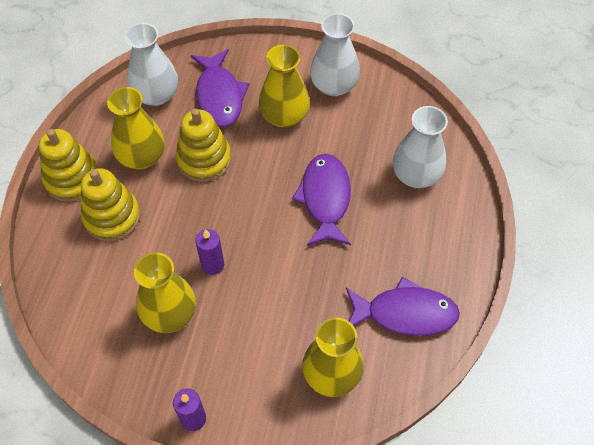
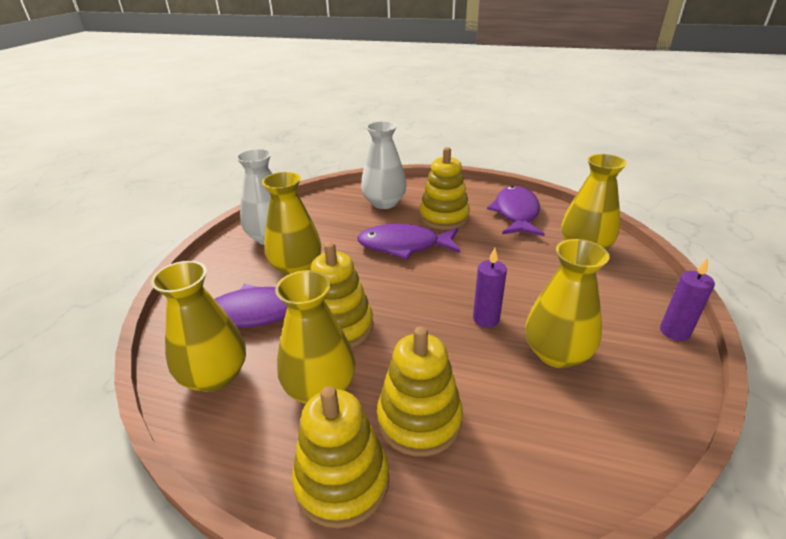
camera: 85 degrees left, 25 degrees down
(156, 94) = (215, 376): white vase -> yellow vase
(387, 235) = (444, 217): none -> yellow stacking toy

